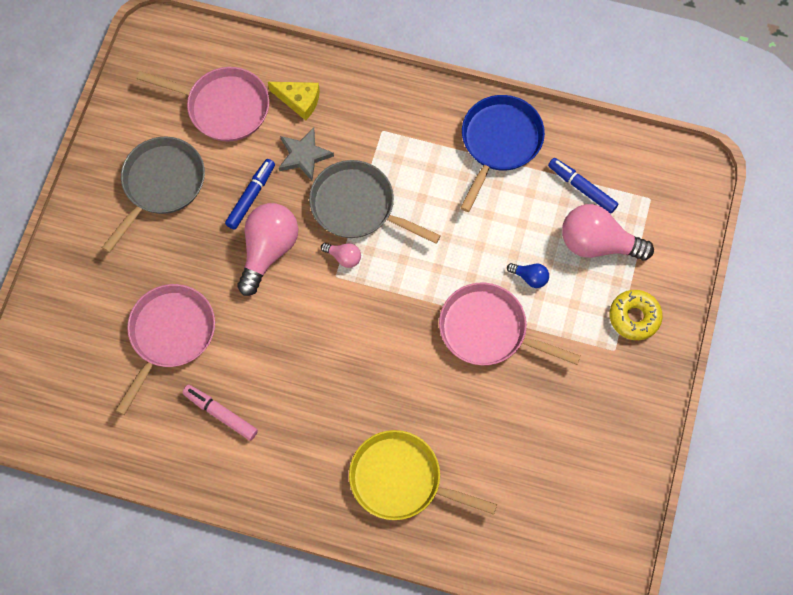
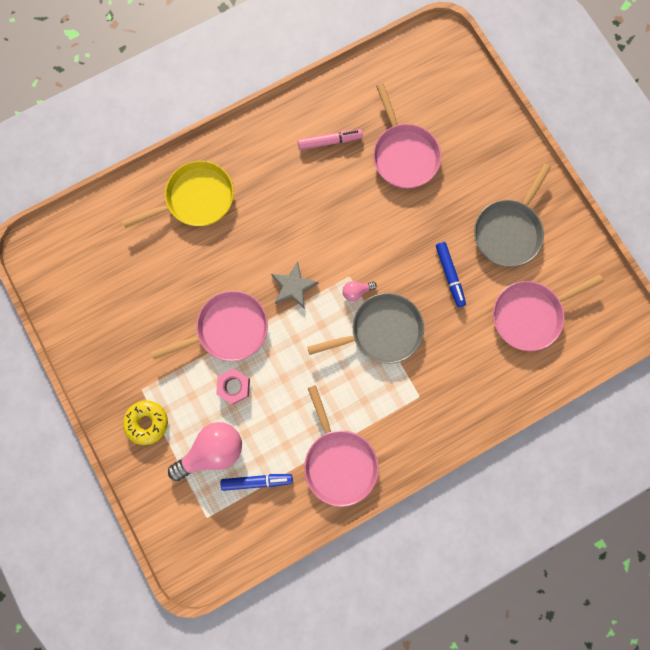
camera: 135 degrees right, 10 degrees up
(161, 185) = (508, 231): grey pan -> grey pan turned 45 degrees clockwise
(268, 251) = (403, 253): pink light bulb -> none
(299, 101) = (490, 365): yellow cheese -> none
(304, 155) = (448, 332): grey star -> grey star (293, 287)
(499, 142) = (339, 461): blue pan -> pink pan
(530, 277) = (234, 387): blue light bulb -> pink nut

